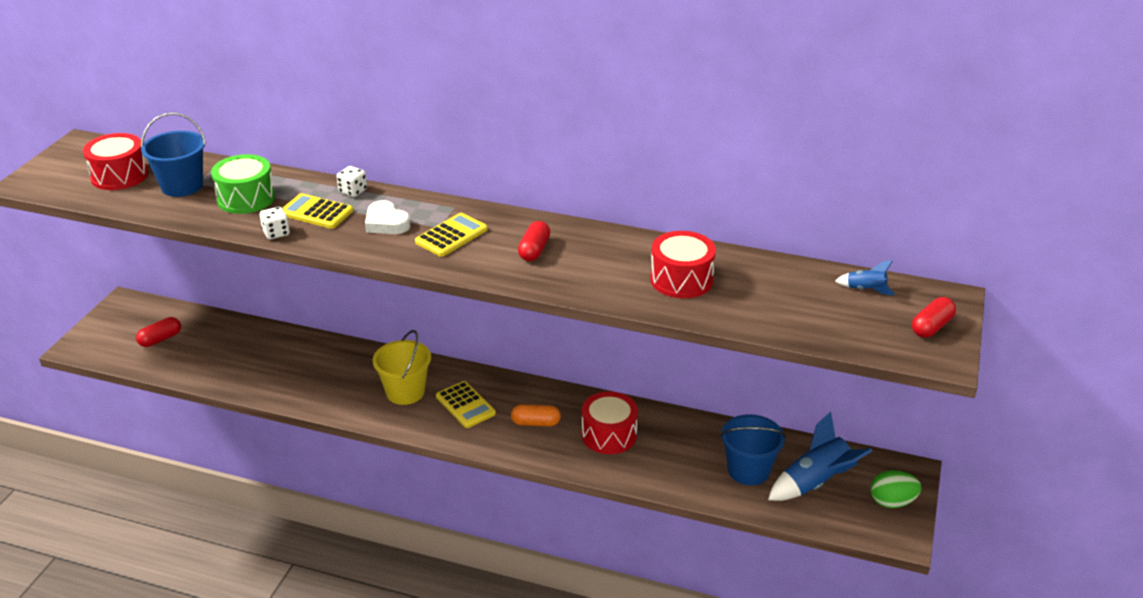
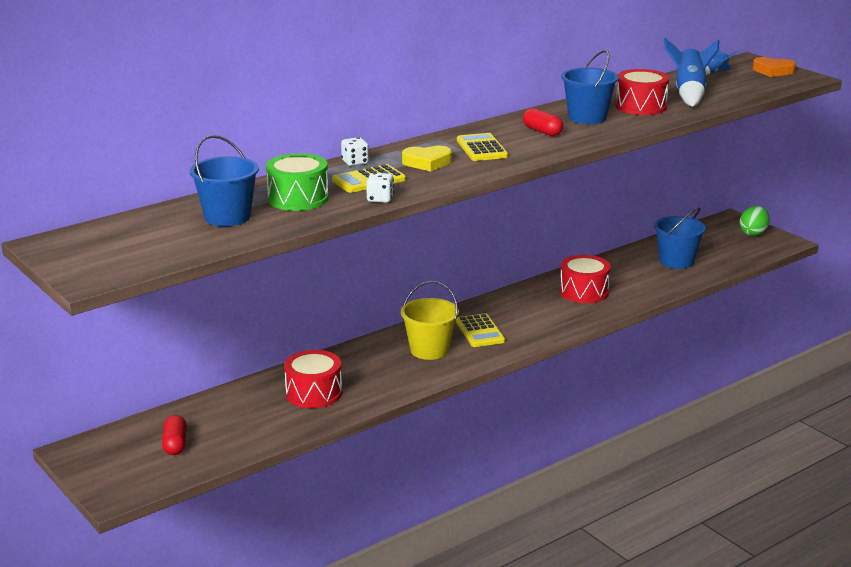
camera: 55 degrees left, 10 degrees down
(119, 176) = (155, 237): red drum -> red drum (314, 393)
(386, 223) = (427, 162): white heart -> yellow heart
(465, 405) = (480, 331): yellow calculator -> yellow calculator turned 75 degrees clockwise
(536, 423) = (537, 312): orange capsule -> none
(605, 261) = (587, 118): none -> blue bucket
(815, 482) = (711, 247): blue rocket -> blue rocket (689, 94)
(931, 327) = (773, 71): red capsule -> orange heart

